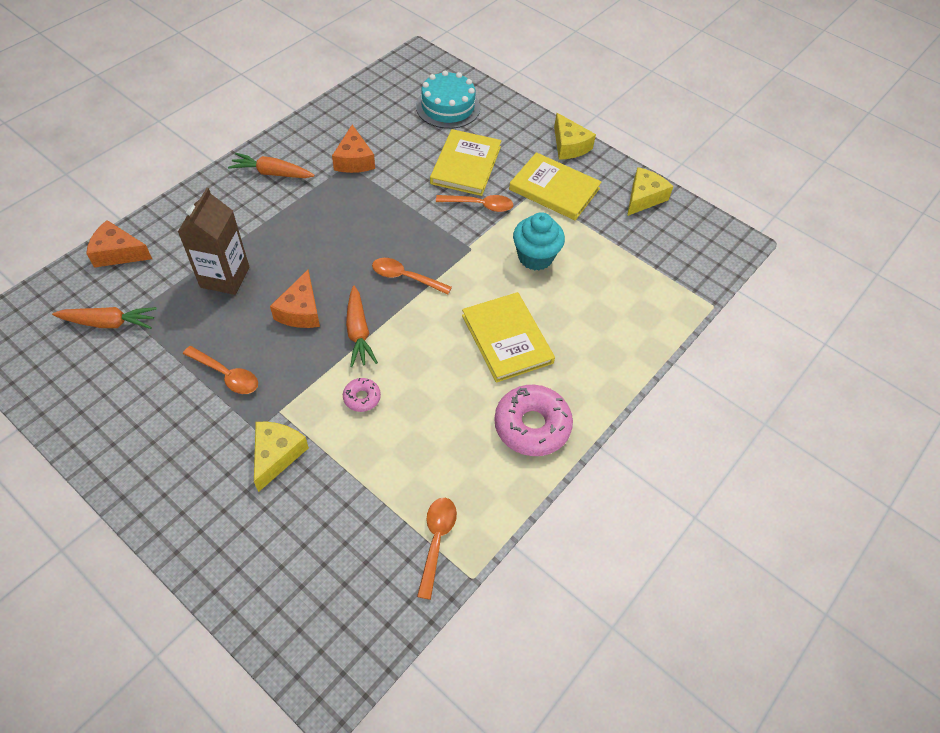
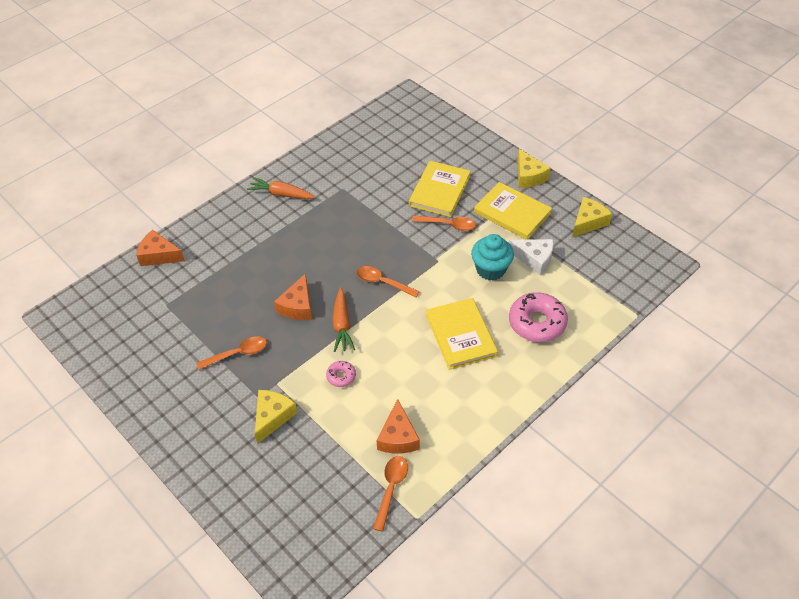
camera: 10 degrees right, 5 degrees down
(109, 323) = (151, 310): orange carrot -> none
(225, 277) = (240, 277): brown carton -> none
(226, 375) = (237, 354): orange spoon -> orange spoon turned 60 degrees counterclockwise
(354, 160) = (348, 184): orange cheese -> orange cheese (398, 437)
(448, 107) = (429, 141): turquoise cake -> none
(532, 426) = (474, 405): pink donut -> pink donut (537, 323)
(586, 243) = (534, 259): none -> white cheese

